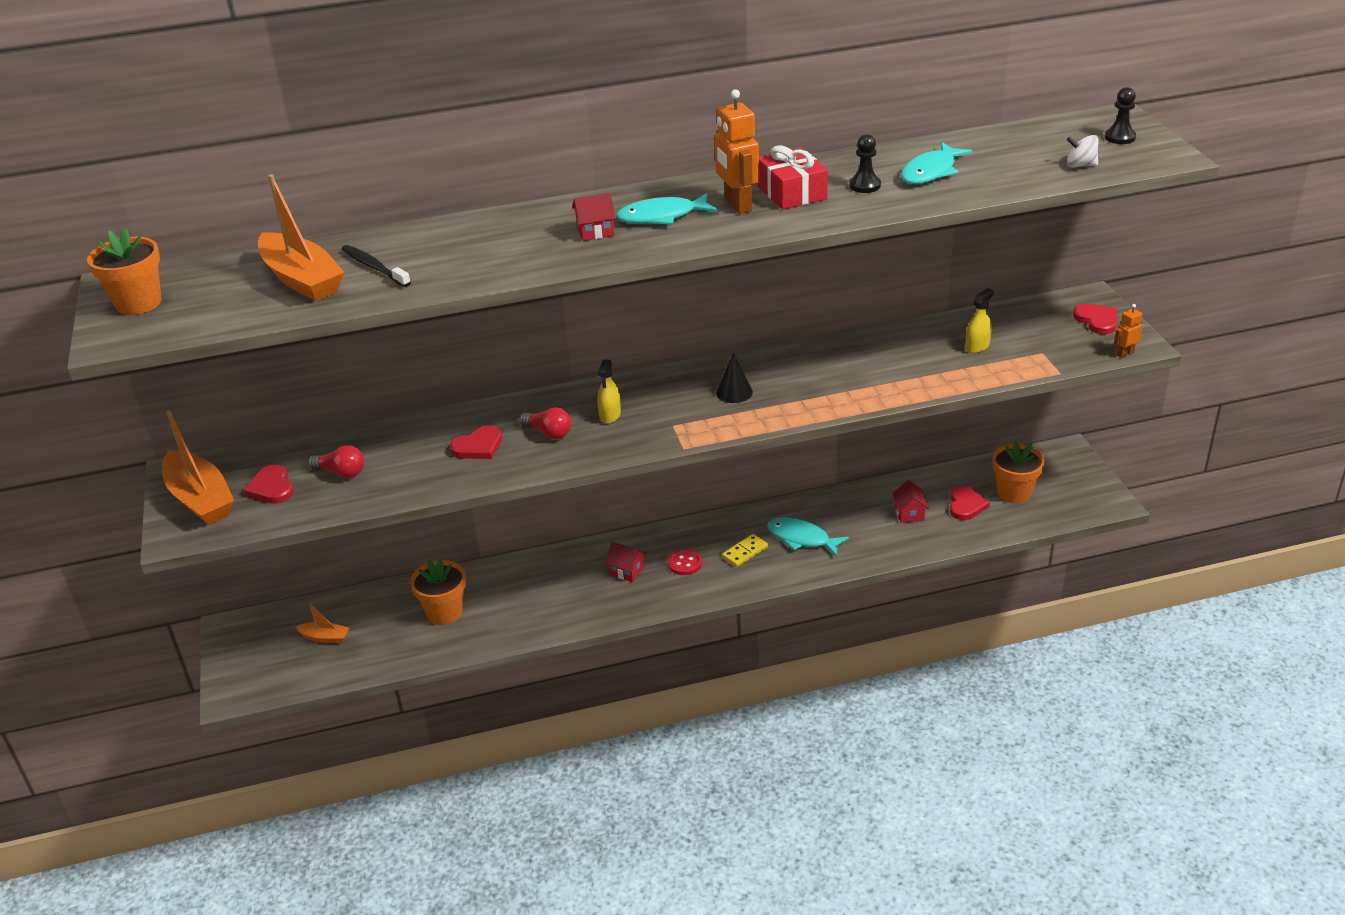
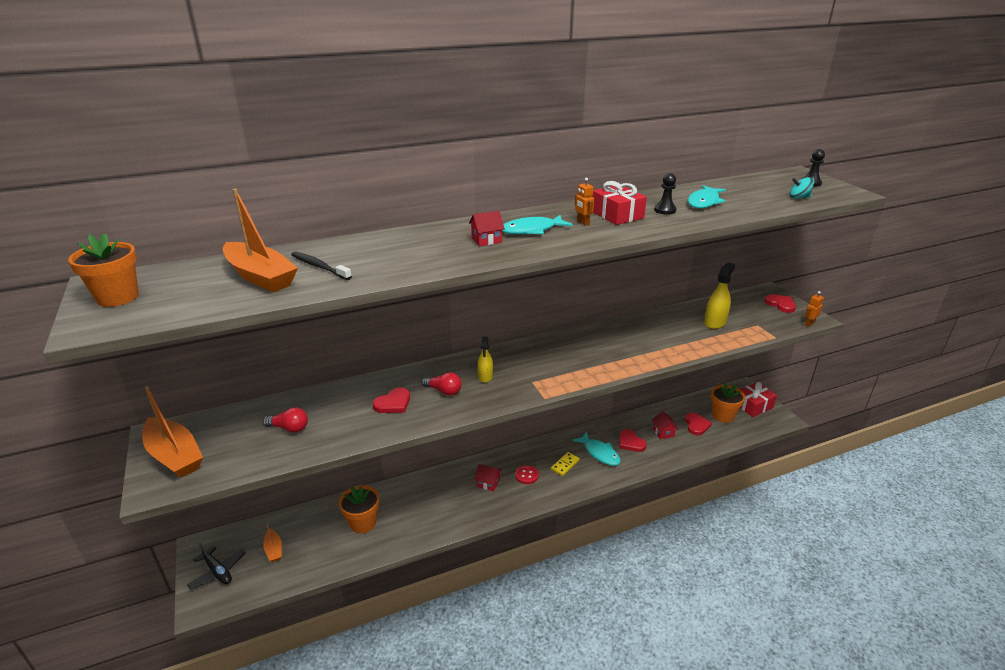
camera: 10 degrees left, 5 degrees down
(253, 658) = (218, 571): none -> black plane
(271, 488) = (234, 443): red heart -> red heart (630, 442)
(325, 637) = (274, 549): orange boat -> orange boat turned 60 degrees clockwise
(734, 392) = (567, 357): black cone -> none
(737, 205) = (583, 223): orange robot -> orange robot, size x0.53
(802, 538) = (600, 453): turquoise fish -> turquoise fish turned 150 degrees counterclockwise
(977, 346) = (715, 322): yellow spray bottle -> yellow spray bottle, size x1.54
(1070, 479) = (753, 405): none -> red gift
(1080, 165) = (799, 197): white spinning top -> turquoise spinning top

